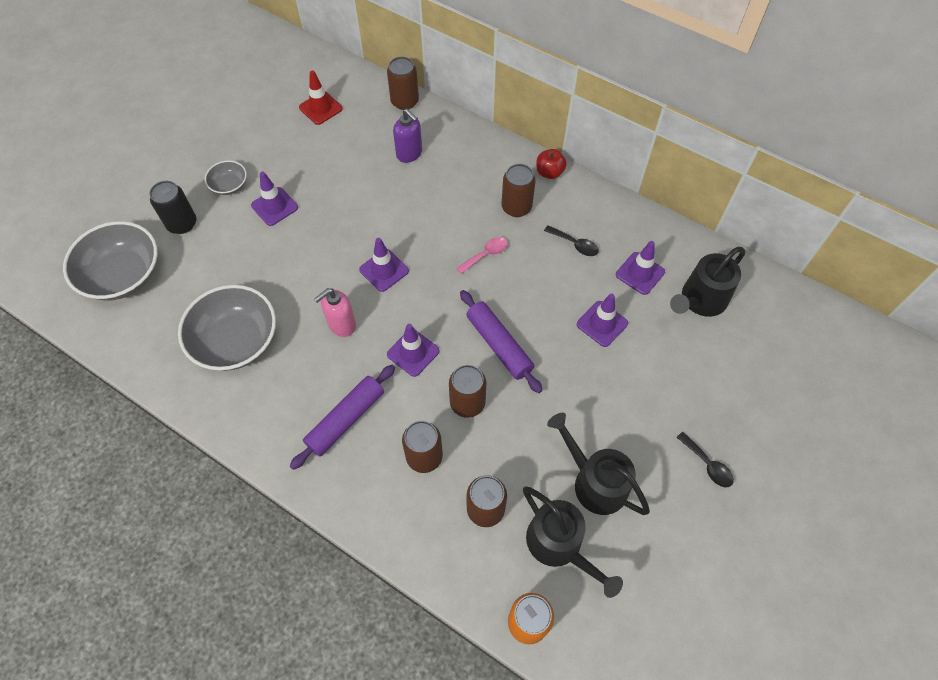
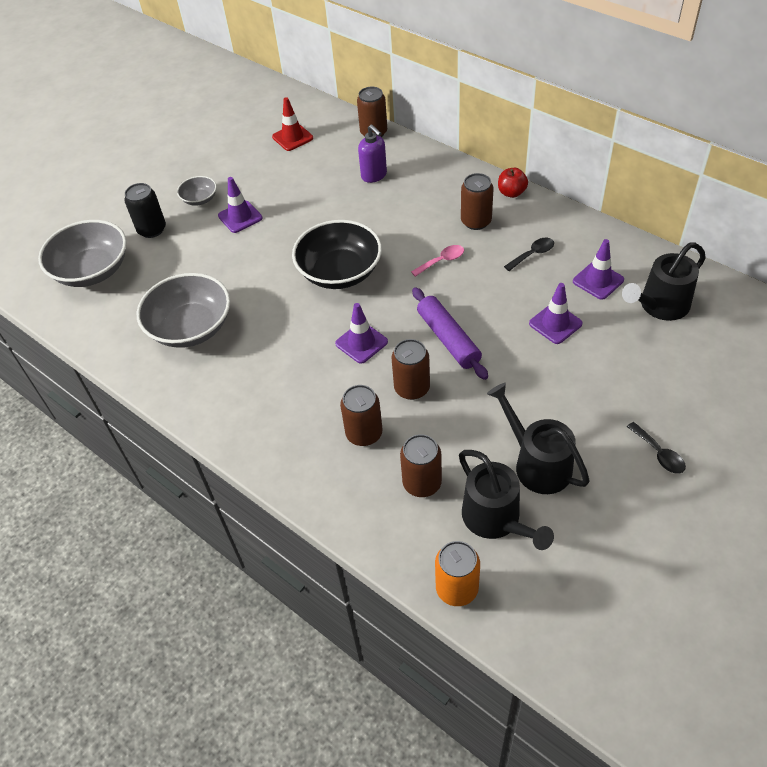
camera: 10 degrees right, 10 degrees down
(341, 325) = (293, 317): pink soap dispenser -> none
(345, 419) = (289, 398): purple rolling pin -> none
(384, 270) = (339, 272): purple traffic cone -> black bowl
(575, 244) = (532, 254): black spoon -> black spoon turned 75 degrees counterclockwise

